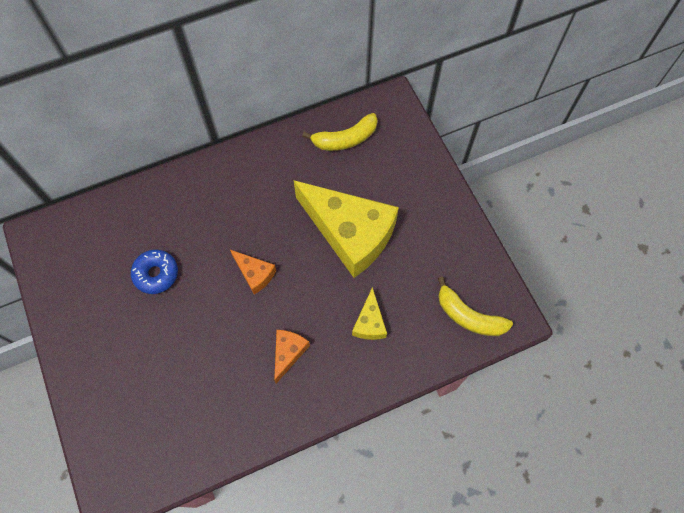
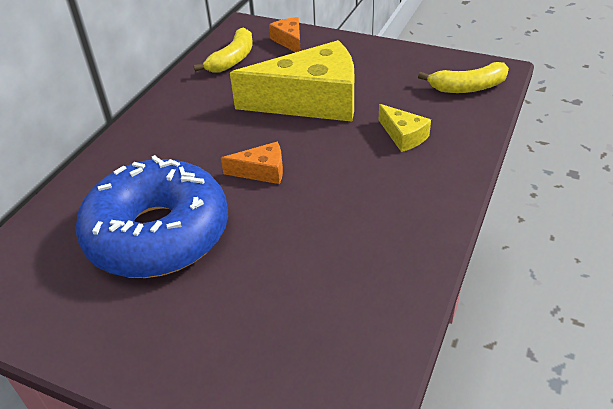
camera: 40 degrees left, 25 degrees down
(156, 274) = (158, 234): blue donut -> blue donut, size x2.32
(288, 353) = (365, 197): orange cheese -> orange cheese (289, 41)

